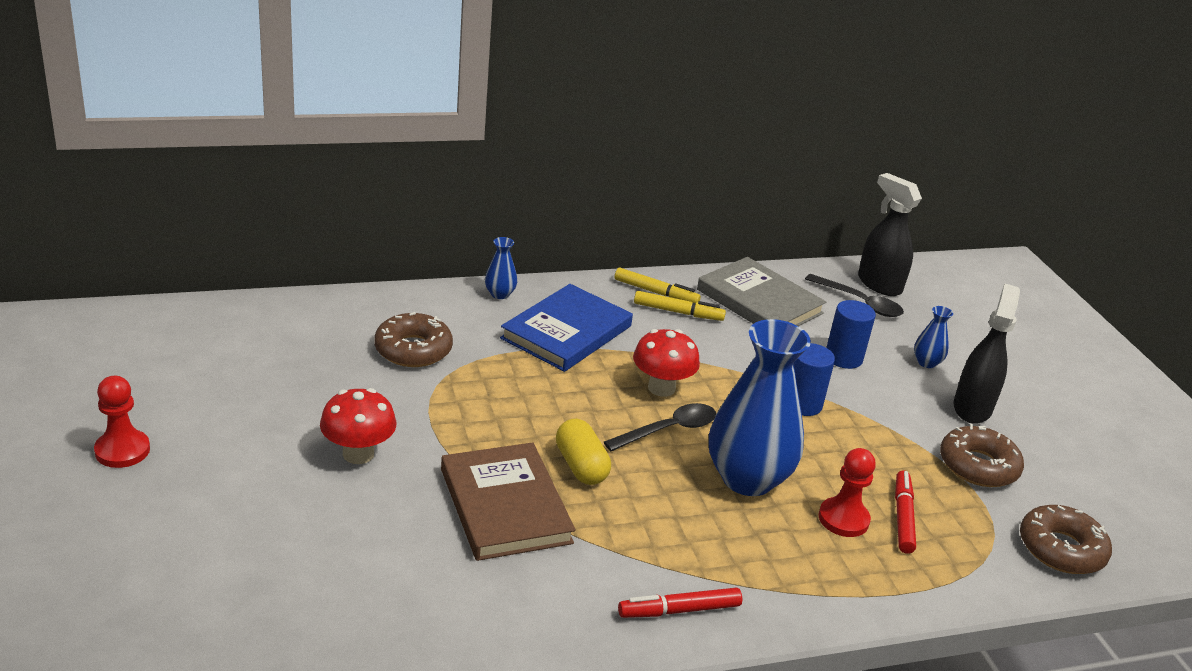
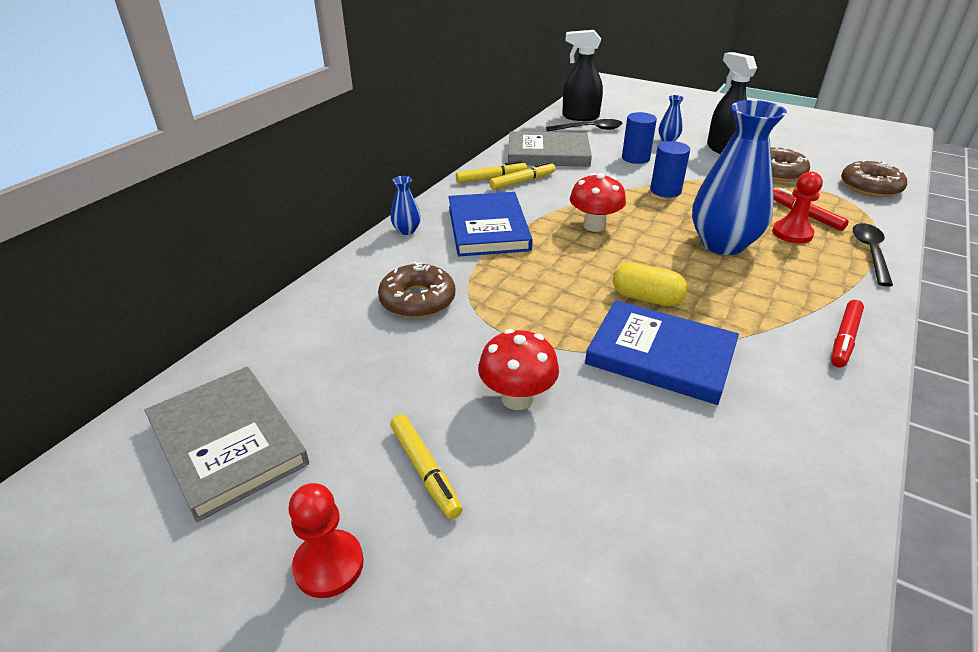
camera: 40 degrees left, 5 degrees up
(171, 355) = (227, 443): none -> grey book
(237, 448) = (425, 470): none -> yellow marker
(505, 505) = (660, 355): brown book -> blue book
(669, 430) = (642, 245): black spoon -> black spoon (870, 252)

